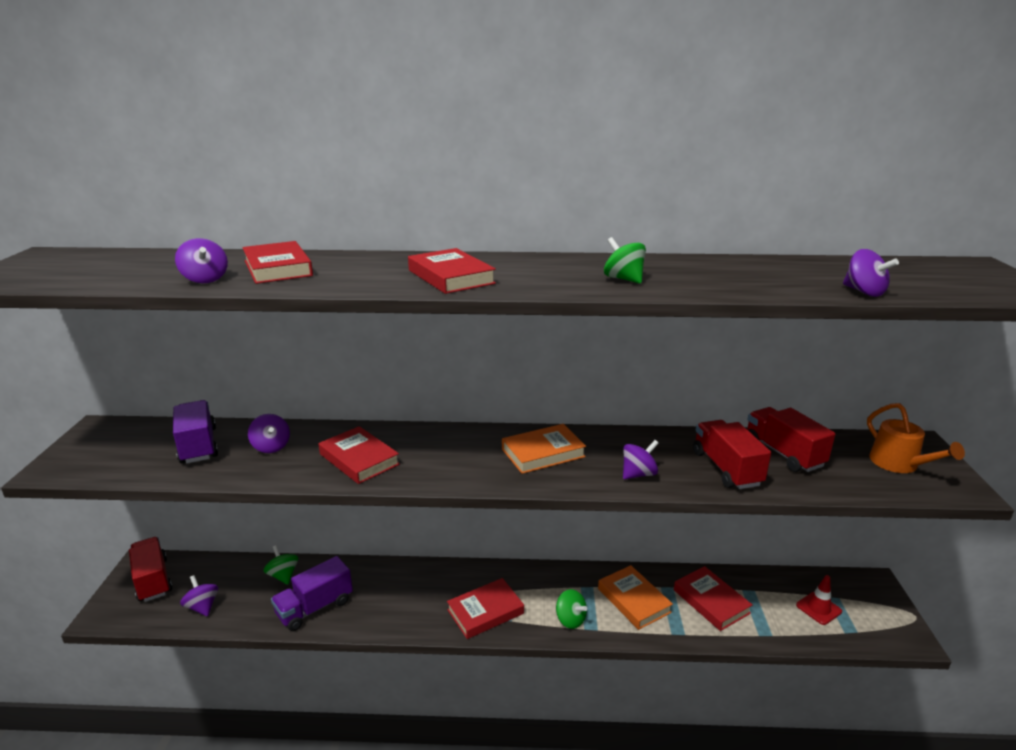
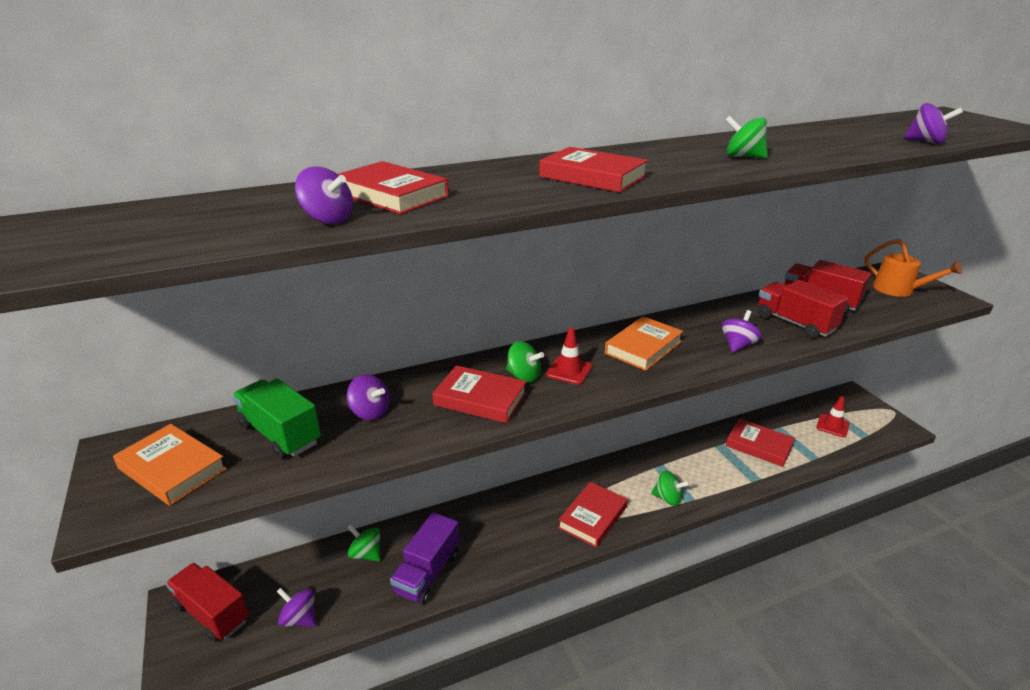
camera: 25 degrees left, 5 degrees up
(198, 445) = (280, 434): purple truck -> green truck
(412, 450) = (523, 376): none -> green spinning top
(454, 456) = (569, 371): none -> red traffic cone
(634, 600) = (703, 464): orange book -> orange book (172, 468)

